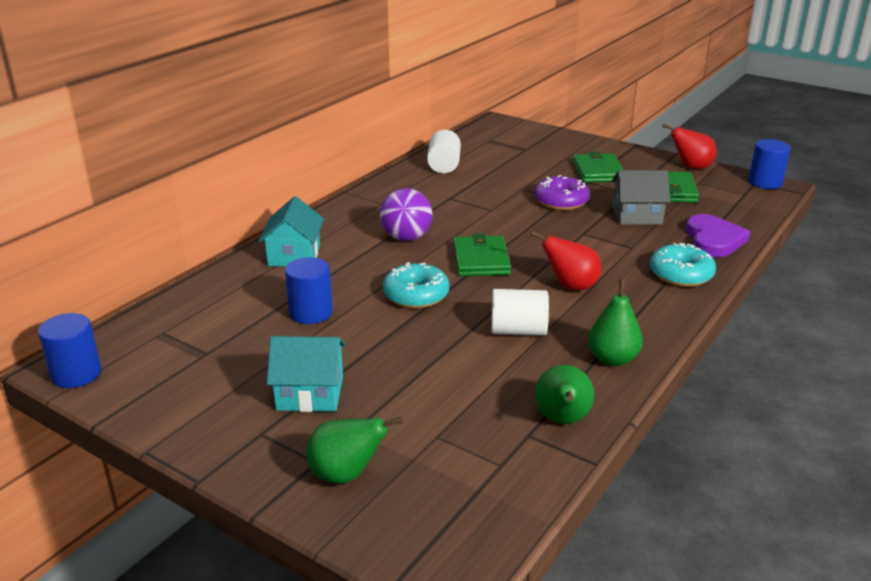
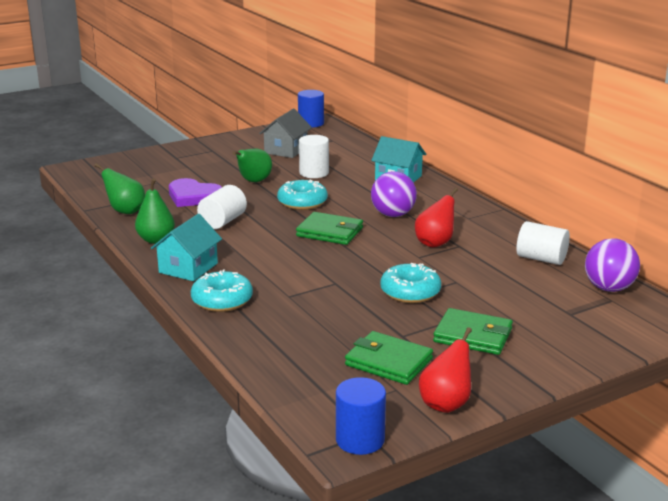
camera: 115 degrees right, 5 degrees down
(310, 393) = (231, 163): turquoise house -> turquoise house (188, 268)
(311, 313) = (314, 173): blue cylinder -> white cylinder
(346, 475) = (158, 161): green pear -> green pear (253, 181)
(472, 142) = (609, 288): none -> purple ball
(561, 201) = (410, 292): purple donut -> turquoise donut
(570, 286) = (256, 252): red pear -> red pear (435, 243)
(637, 215) = (347, 320): grey house -> grey house (286, 150)
(713, 240) = (260, 340): purple heart -> purple heart (193, 196)

